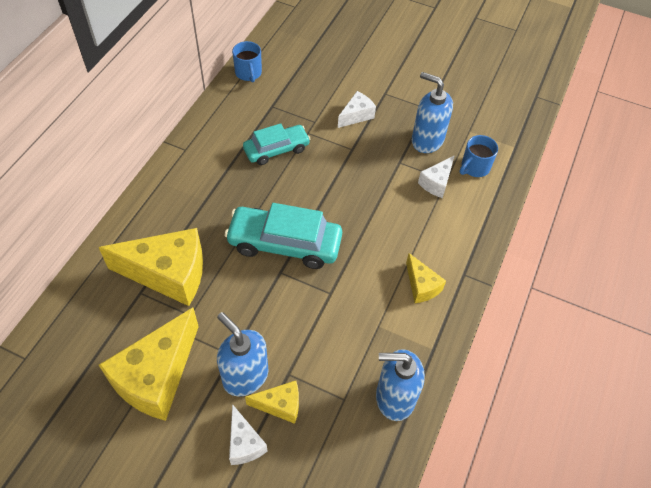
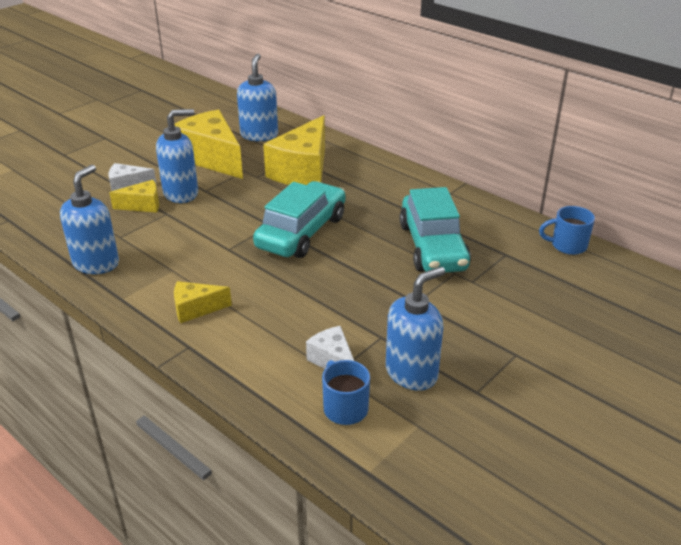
camera: 110 degrees right, 20 degrees down
(86, 345) = (259, 135): none -> blue soap dispenser
(276, 150) = (432, 246): turquoise car -> turquoise car, size x1.56
(280, 405) = (143, 205): yellow cheese -> yellow cheese turned 120 degrees counterclockwise
(356, 115) = (475, 317): white cheese -> none

